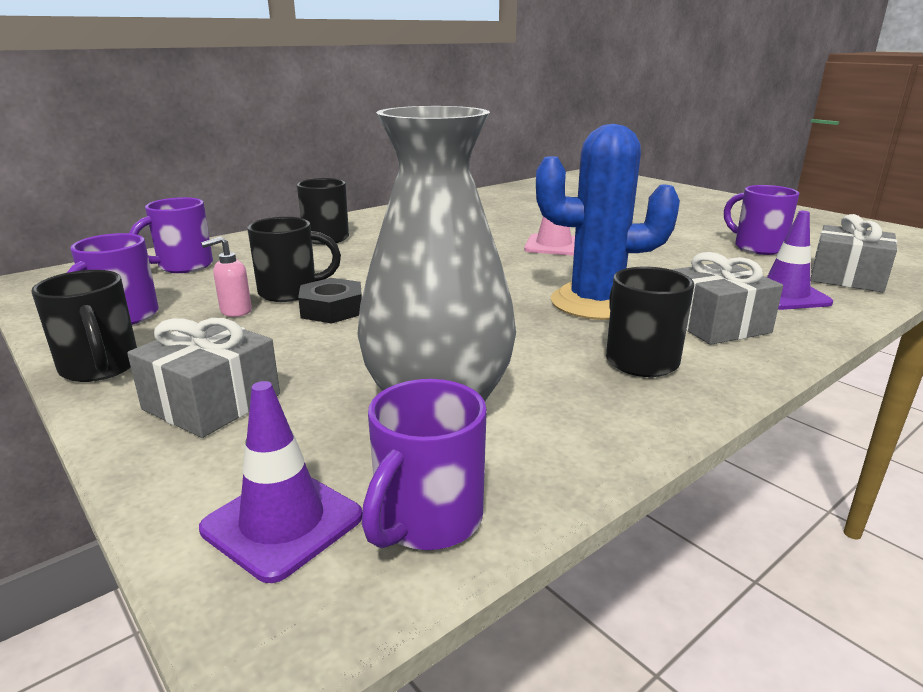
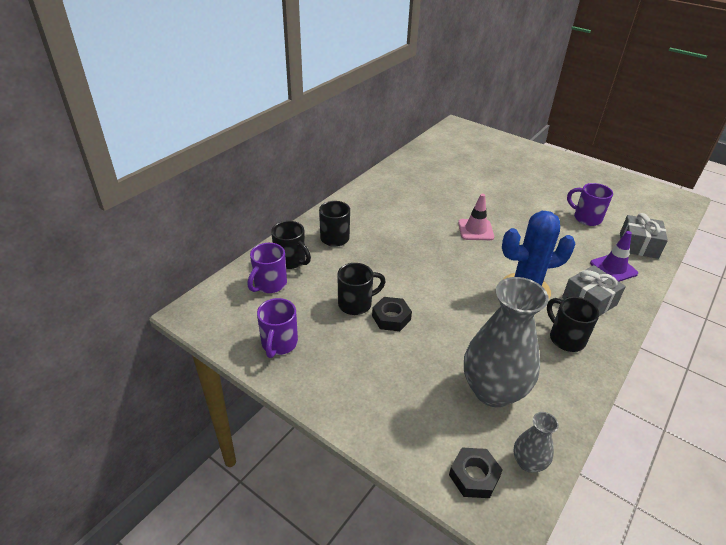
camera: 15 degrees left, 15 degrees up
(100, 368) = (308, 391): black mug -> black mug (291, 261)
(212, 402) = (387, 407): grey gift -> none
(235, 311) = (339, 328): pink soap dispenser -> none
(282, 523) = (474, 476): purple traffic cone -> black nut
(427, 521) = (528, 463): purple mug -> grey vase

